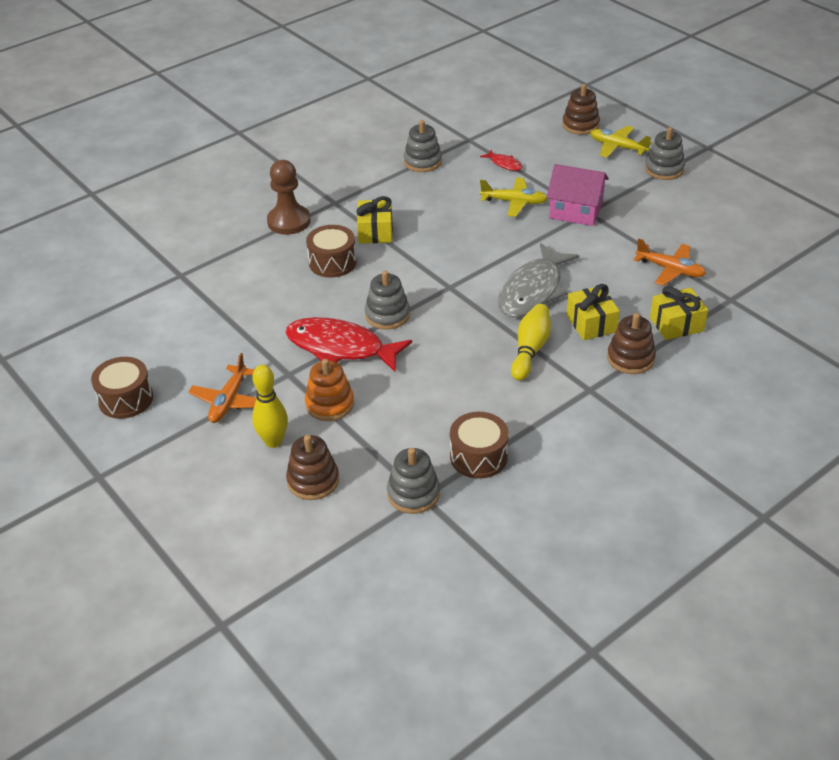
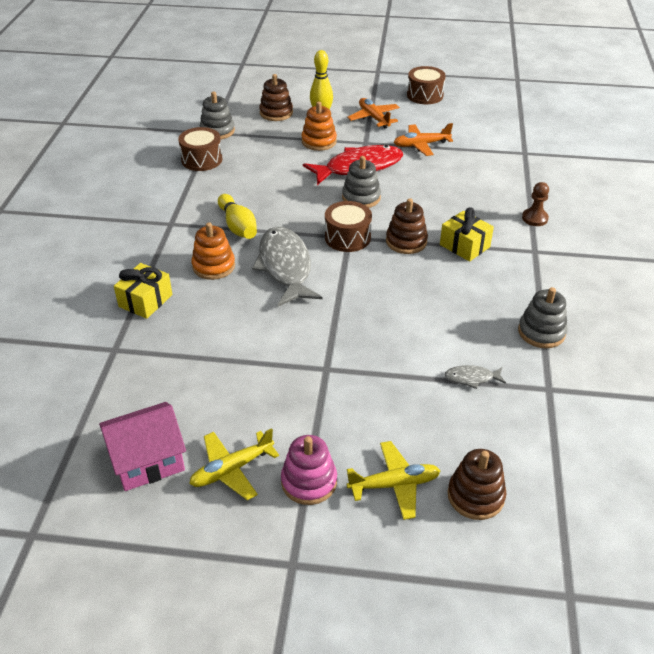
camera: 135 degrees right, 0 degrees up
(289, 221) = (534, 218): brown pawn -> brown pawn, size x0.60
(332, 262) = (453, 209): brown drum -> brown drum (347, 237)
(504, 164) = (472, 378): red fish -> grey fish
(514, 202) = (402, 338): yellow plane -> yellow plane (232, 469)
(575, 211) = (338, 363): pink house -> pink house (148, 460)
(591, 323) = (213, 266): yellow gift -> orange stacking toy
(630, 358) = (160, 257): brown stacking toy -> brown stacking toy (406, 241)
(664, 169) = (309, 482): grey stacking toy -> pink stacking toy
(670, 270) = (191, 349): orange plane -> orange plane (421, 145)

